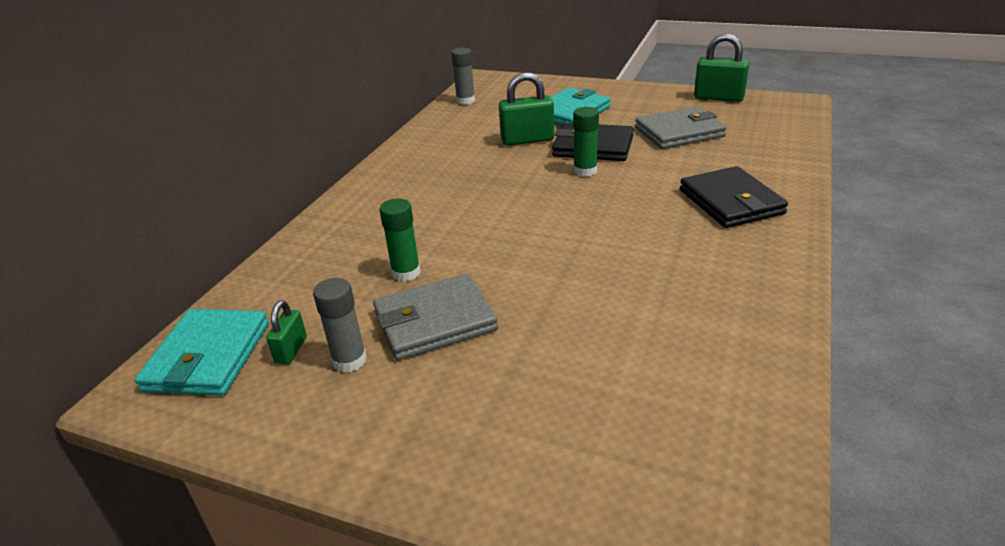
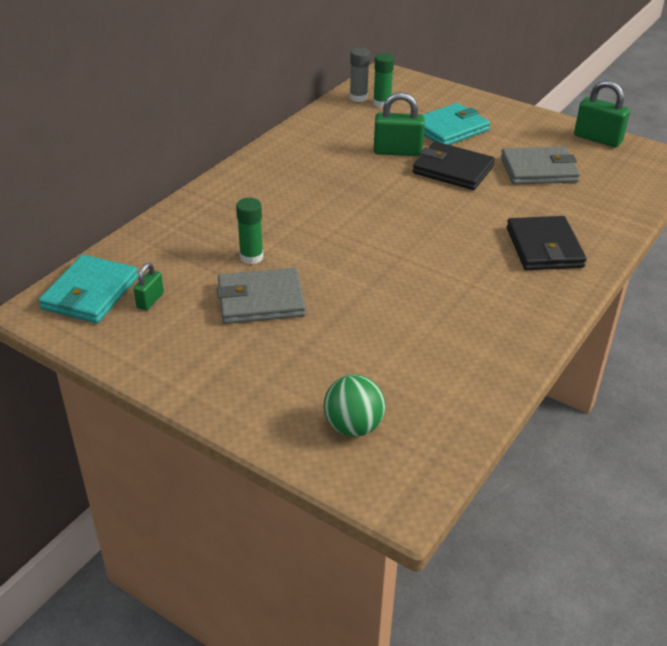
camera: 10 degrees right, 5 degrees up
(349, 361) = (190, 317): grey glue stick -> none
(585, 171) = (434, 193): green glue stick -> green glue stick (382, 103)
(624, 467) = (353, 427): none -> green ball

